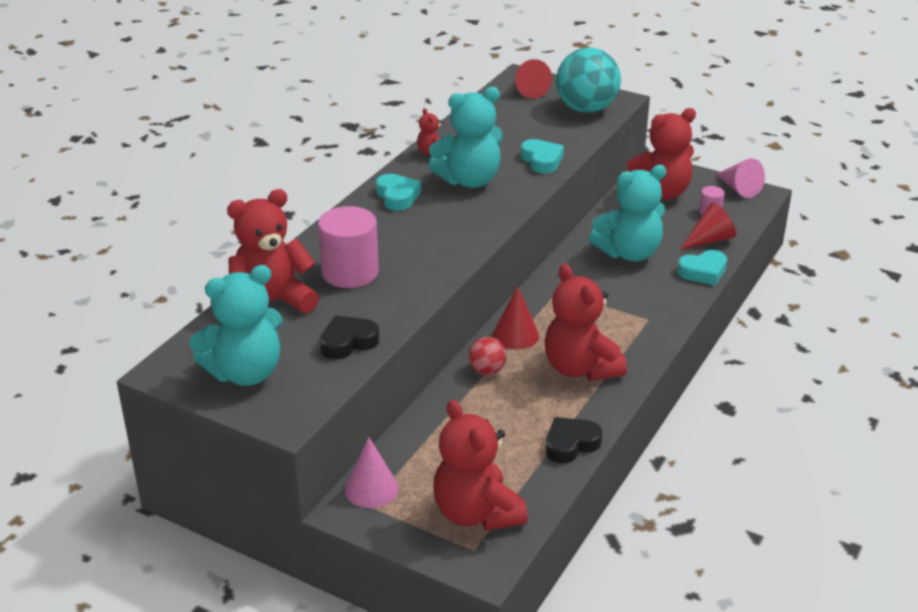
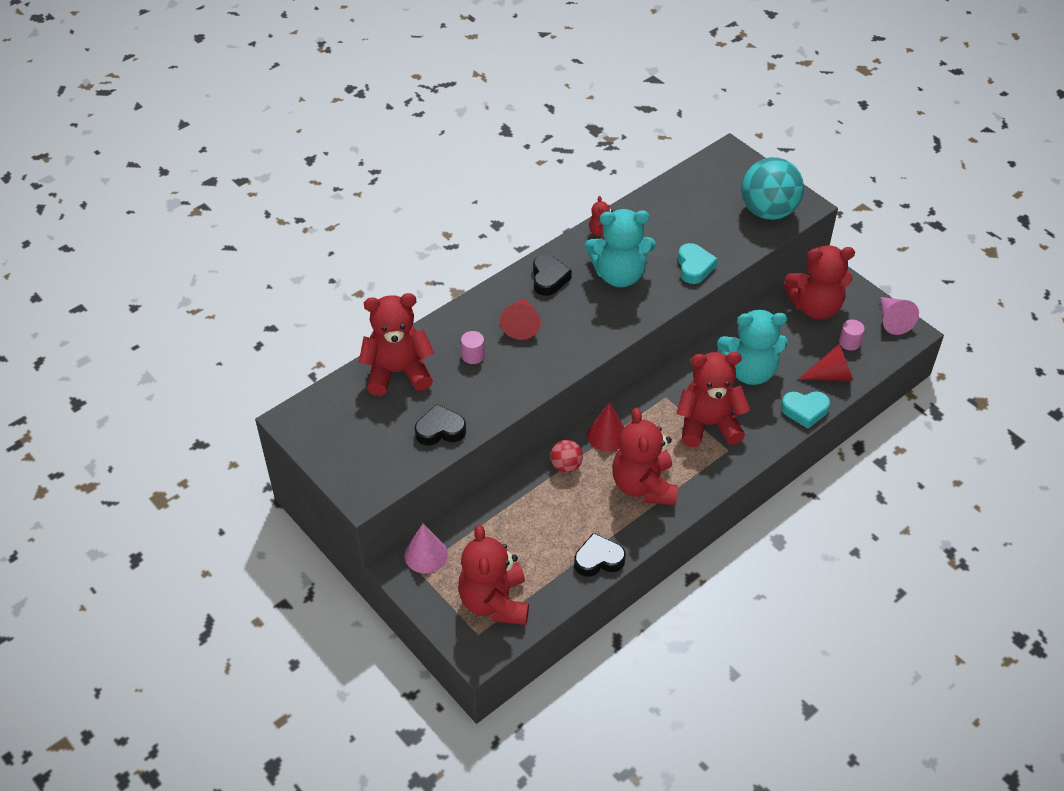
camera: 20 degrees right, 15 degrees up
(245, 373) = (350, 439): turquoise teddy bear -> none
(350, 272) = (473, 355): pink cylinder -> pink cylinder, size x0.47
(397, 196) = (549, 278): turquoise heart -> black heart
(529, 90) = (727, 173): red cone -> red cone (521, 324)
(615, 303) = (708, 424): none -> red teddy bear

